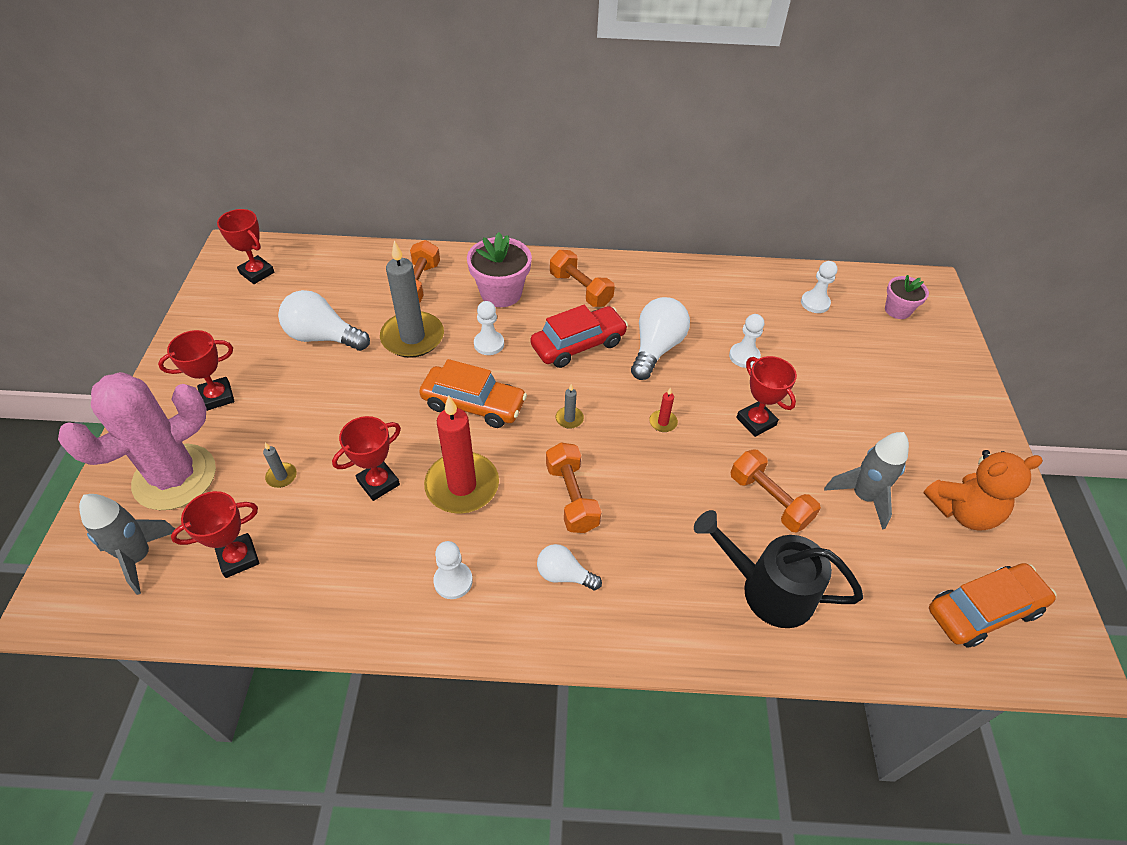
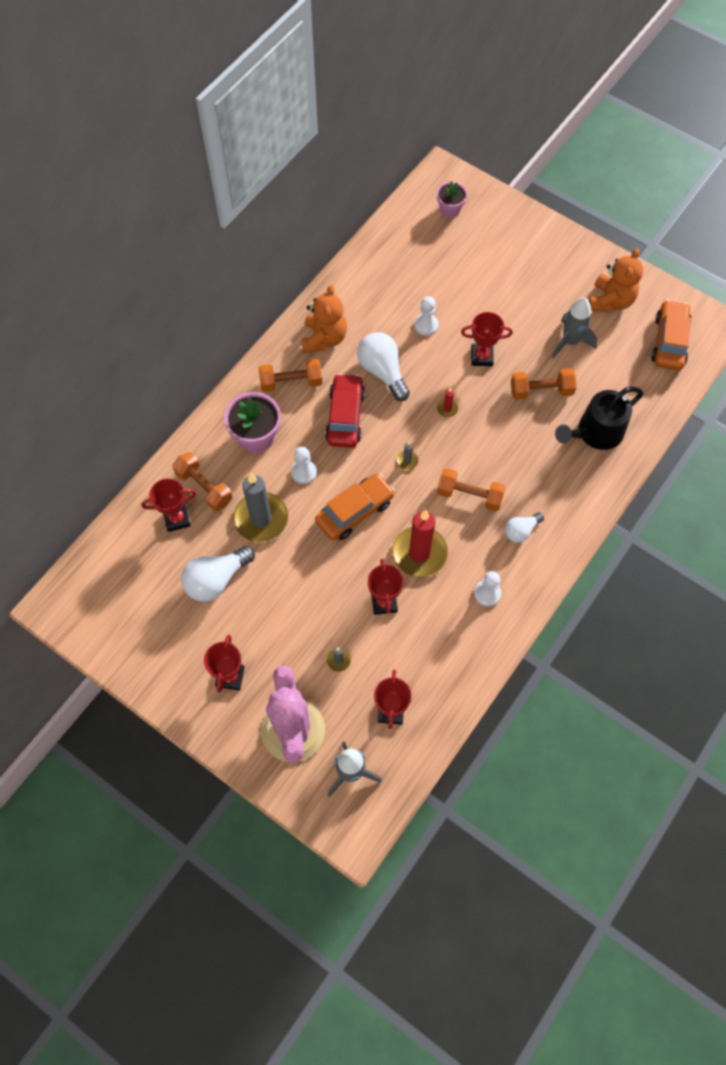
camera: 55 degrees left, 15 degrees up
(257, 273) = (101, 599): red trophy -> red trophy (177, 519)
(650, 289) = (324, 338): none -> orange teddy bear
(815, 303) = (410, 250): white pawn -> none

